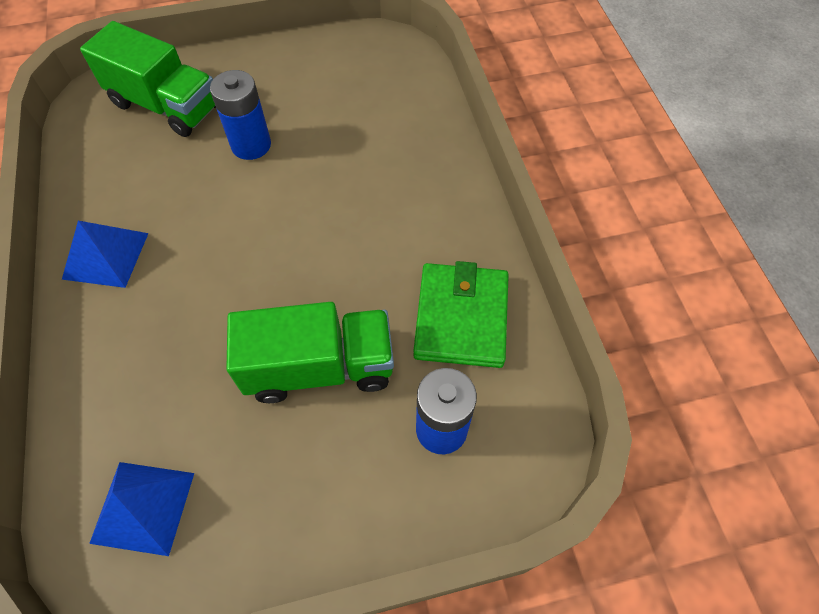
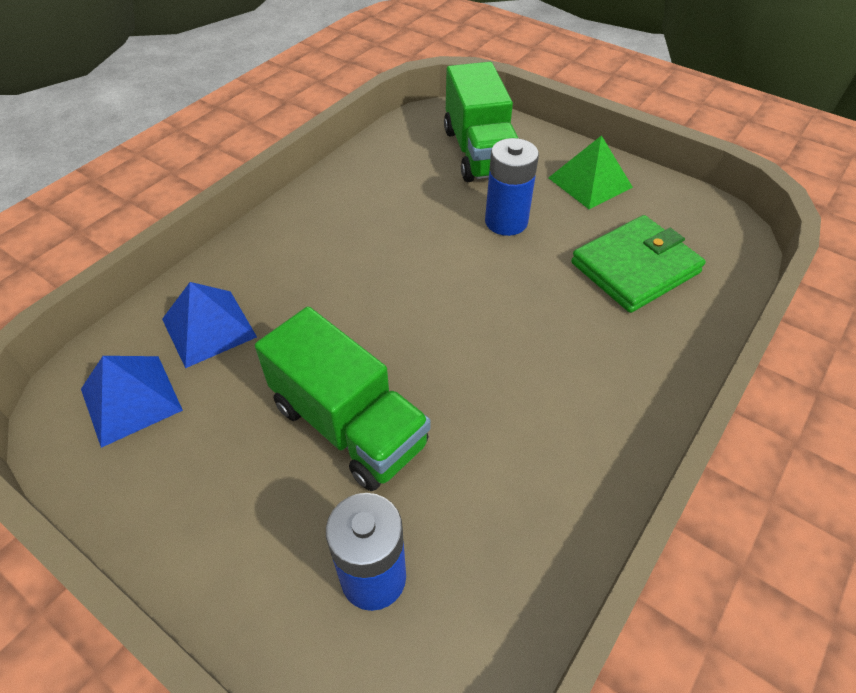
camera: 50 degrees right, 10 degrees down
(106, 255) = (318, 219): blue pyramid -> blue pyramid (209, 328)
(273, 72) = (590, 182): none -> green pyramid
(461, 318) = (509, 504): green wallet -> green wallet (635, 267)

